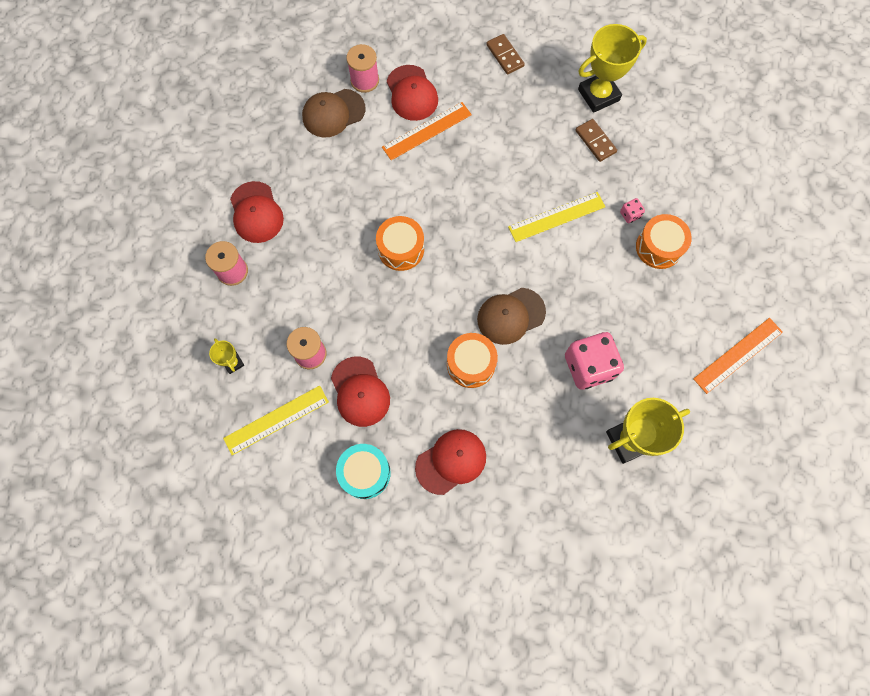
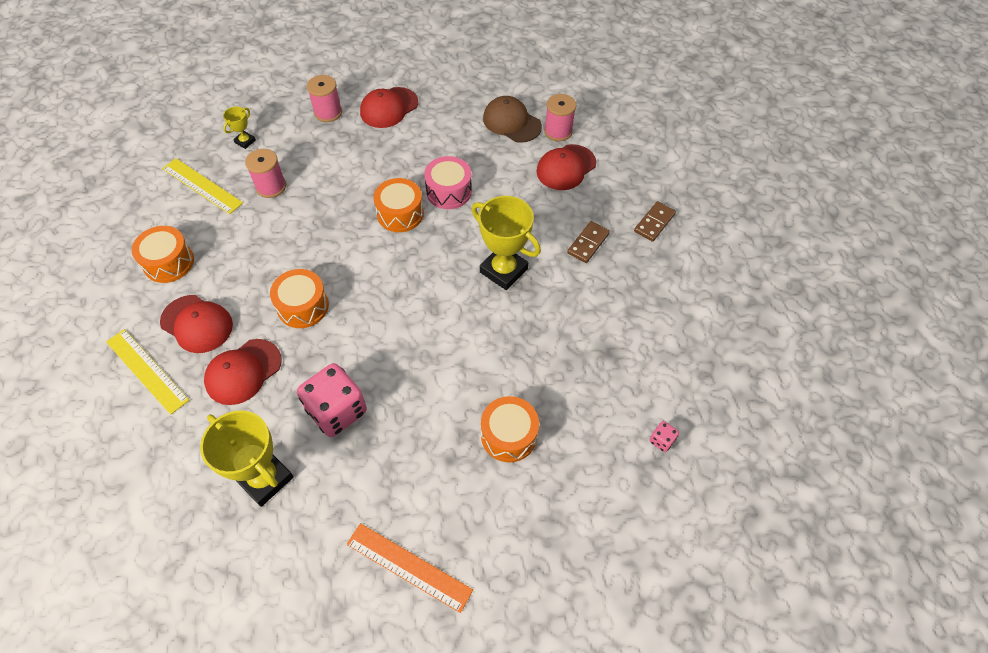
camera: 65 degrees right, 15 degrees down
(360, 392) = (246, 232): red cap -> red cap (243, 372)
(365, 473) = (168, 262): turquoise drum -> orange drum
(393, 199) = (448, 191): none -> pink drum
(426, 131) = (533, 191): orange ruler -> none
(511, 316) = (367, 322): brown cap -> none
(556, 217) = (496, 326): yellow ruler -> yellow ruler (147, 370)
(595, 141) = (604, 332): brown domino -> brown domino (588, 243)
(598, 95) = (662, 317): yellow trophy -> yellow trophy (503, 270)
(630, 215) = (534, 393): pink dice -> pink dice (661, 440)

